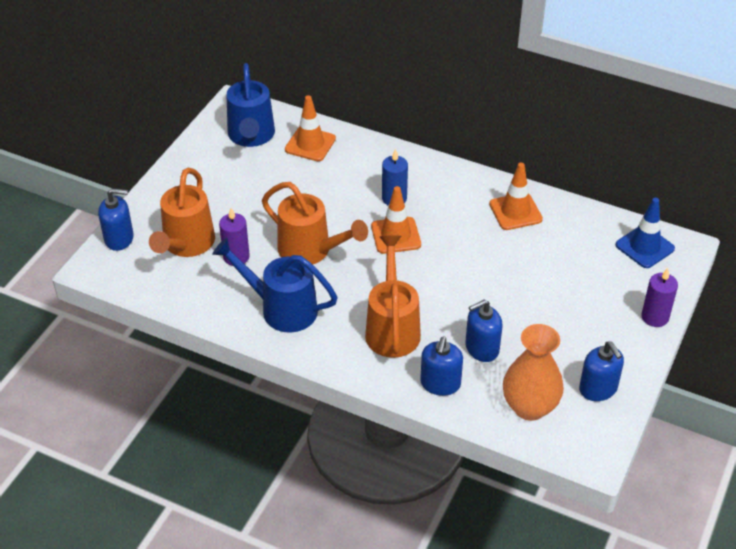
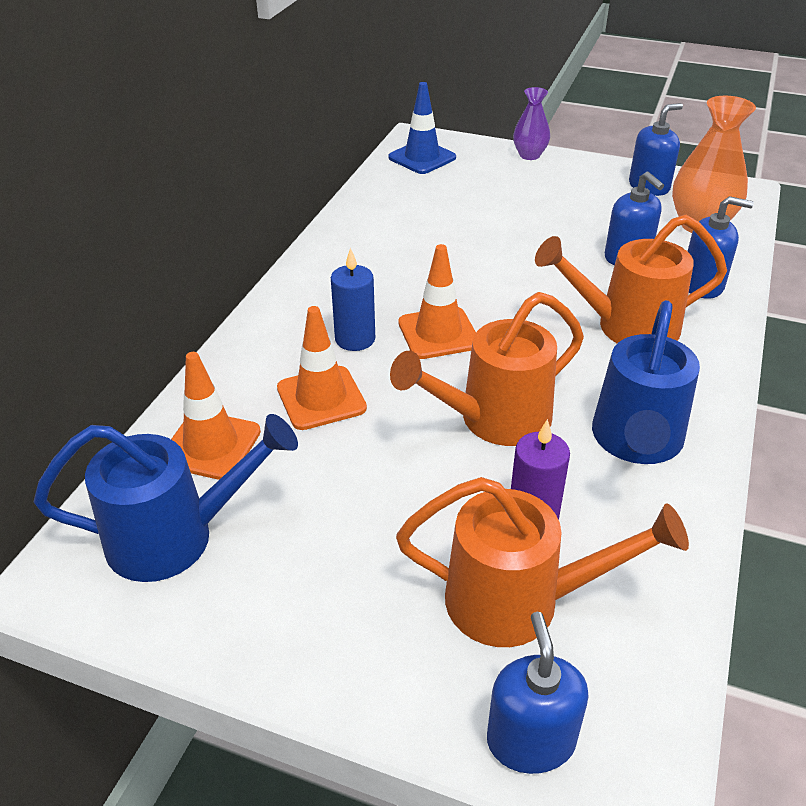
camera: 95 degrees left, 5 degrees down
(311, 251) = (493, 420): orange watering can -> orange watering can turned 150 degrees counterclockwise
(515, 212) = (373, 237): orange traffic cone -> orange traffic cone (321, 398)
(655, 317) = (529, 155): purple candle -> purple vase

